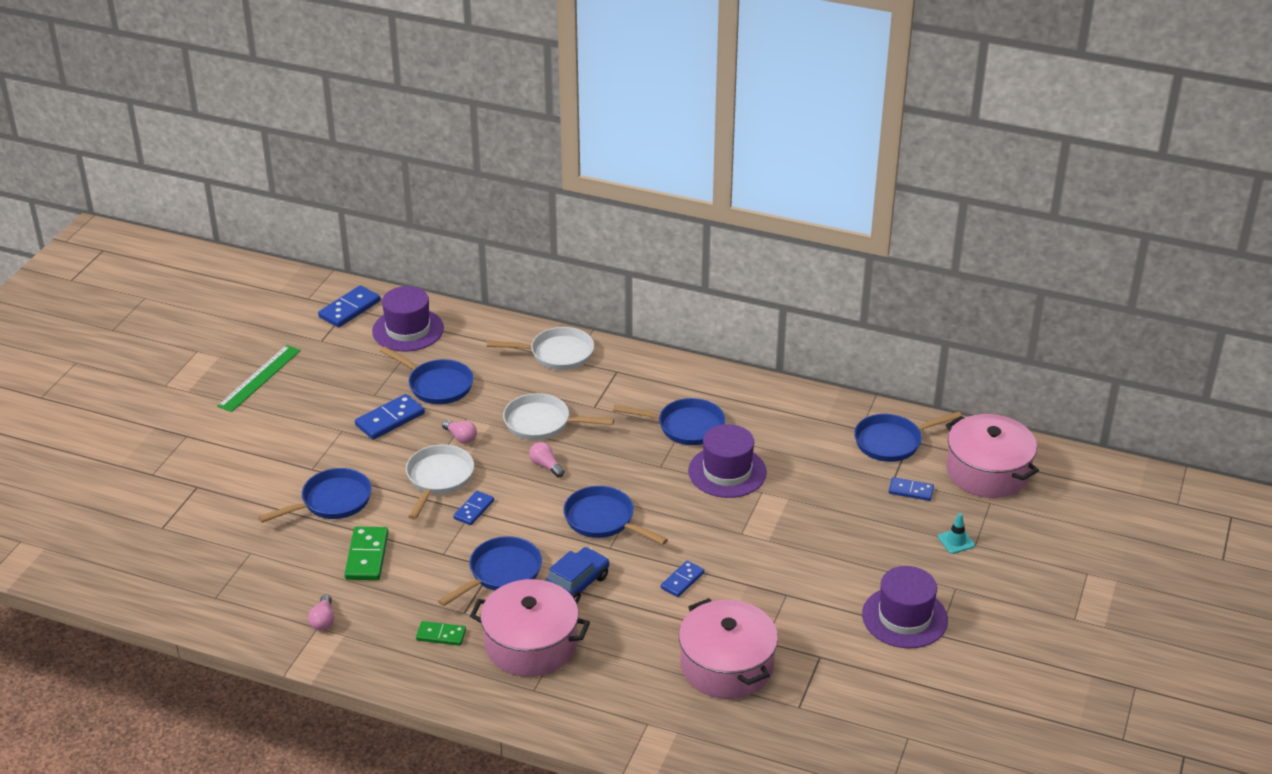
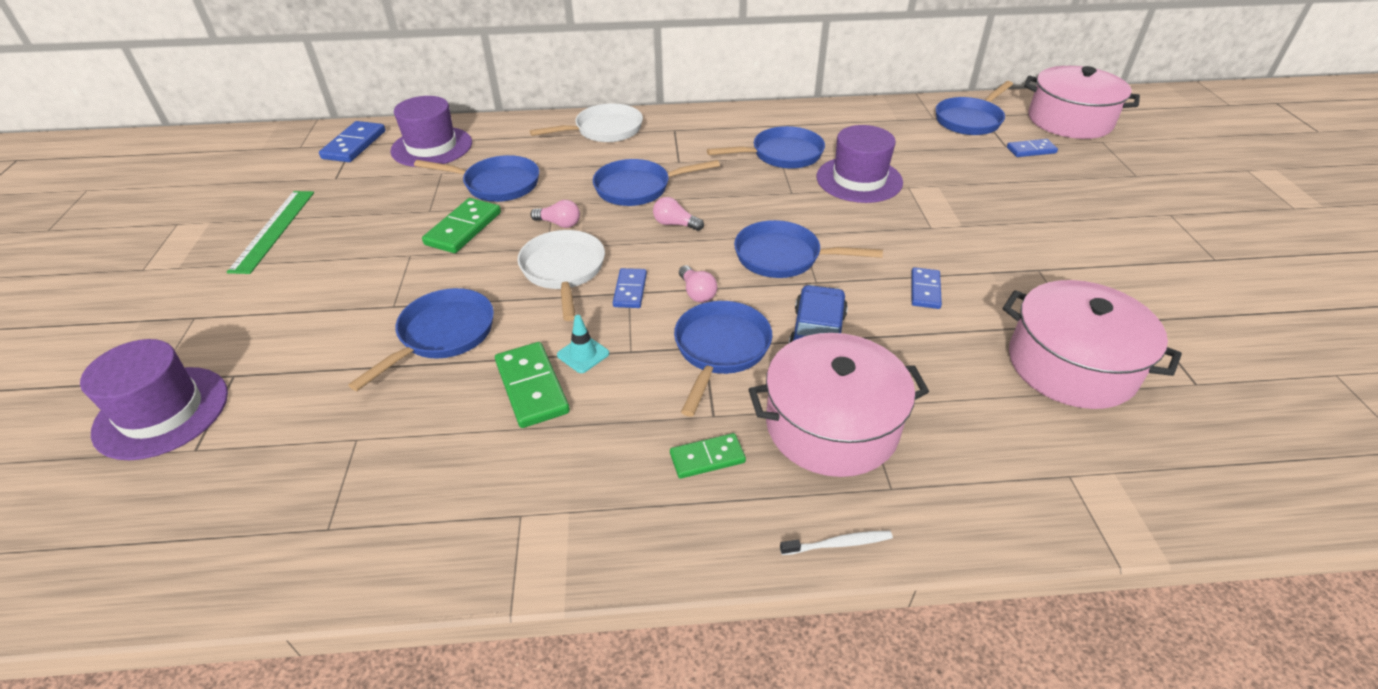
camera: 25 degrees left, 5 degrees up
(323, 620) = (523, 500): pink light bulb -> pink light bulb (697, 293)
(390, 419) = (463, 228): blue domino -> green domino
(477, 705) = (838, 544): none -> white toothbrush
(542, 423) = (637, 188): white pan -> blue pan
(904, 617) = (1166, 254): purple hat -> purple hat (162, 412)
(956, 541) = (1118, 177): turquoise traffic cone -> turquoise traffic cone (583, 354)

